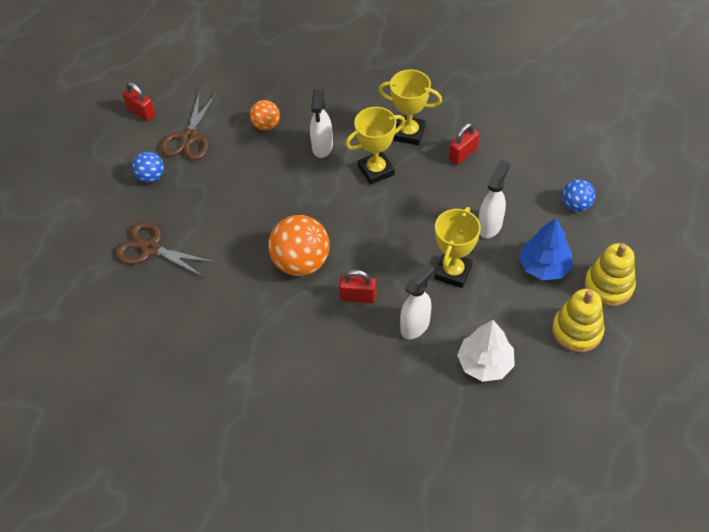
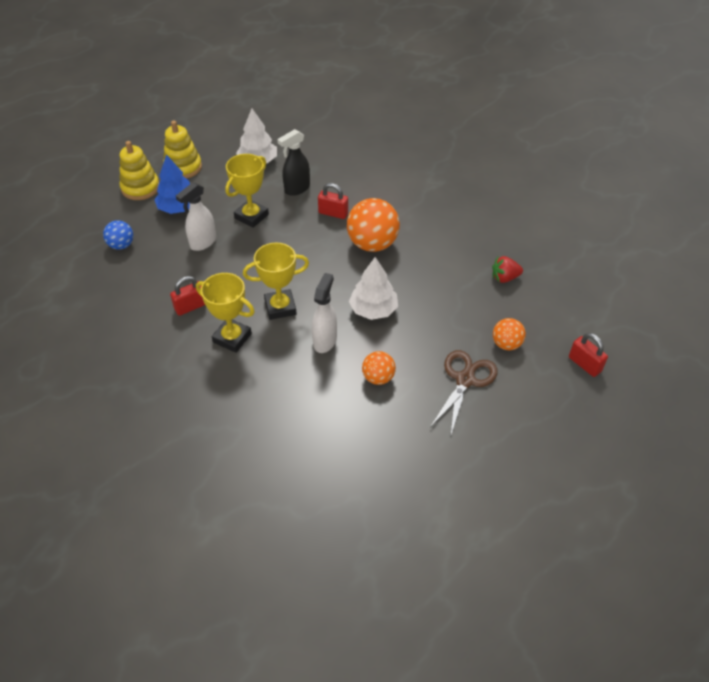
camera: 170 degrees left, 5 degrees down
(141, 112) = (520, 424): red padlock -> red padlock (584, 364)
(150, 248) = (504, 278): brown scissors -> red strawberry
(151, 177) = (506, 344): blue ball -> orange ball
(283, 186) = (373, 309): none -> white tree
(415, 325) = (297, 189): white spray bottle -> black spray bottle

